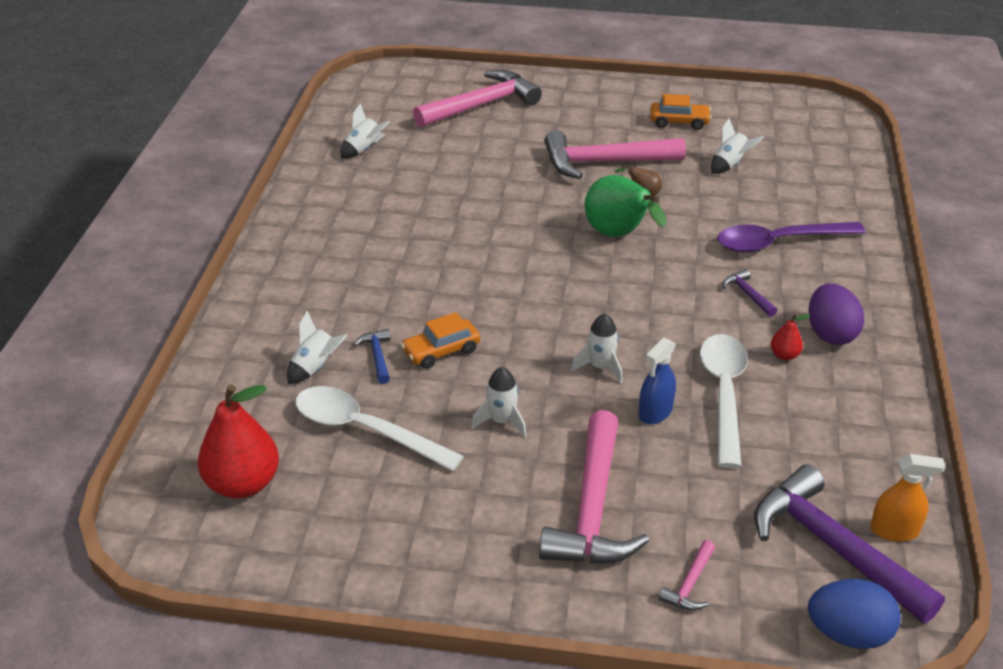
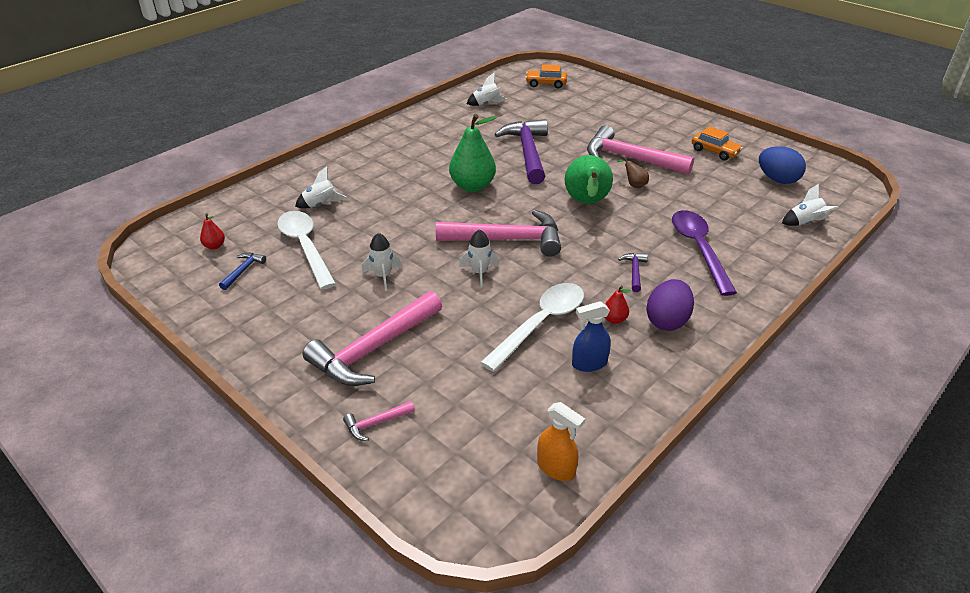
camera: 35 degrees right, 0 degrees up
(243, 484) = (214, 246): red pear -> red pear, size x0.45
(377, 356) = (359, 212): blue hammer -> blue hammer (243, 271)
(441, 351) = (397, 224): orange car -> orange car (546, 84)
(473, 266) = (472, 186): none -> green pear
(481, 105) = (588, 102): pink hammer -> pink hammer (507, 240)
(655, 412) = (481, 314): blue spray bottle -> blue spray bottle (589, 363)
(730, 164) = (721, 189): white rocket -> white rocket (805, 223)
(778, 242) = (699, 249): purple spoon -> purple spoon turned 60 degrees clockwise
(833, 547) = (498, 454): purple hammer -> purple hammer (528, 152)
(848, 634) = (439, 513): blue egg -> blue egg (777, 180)

